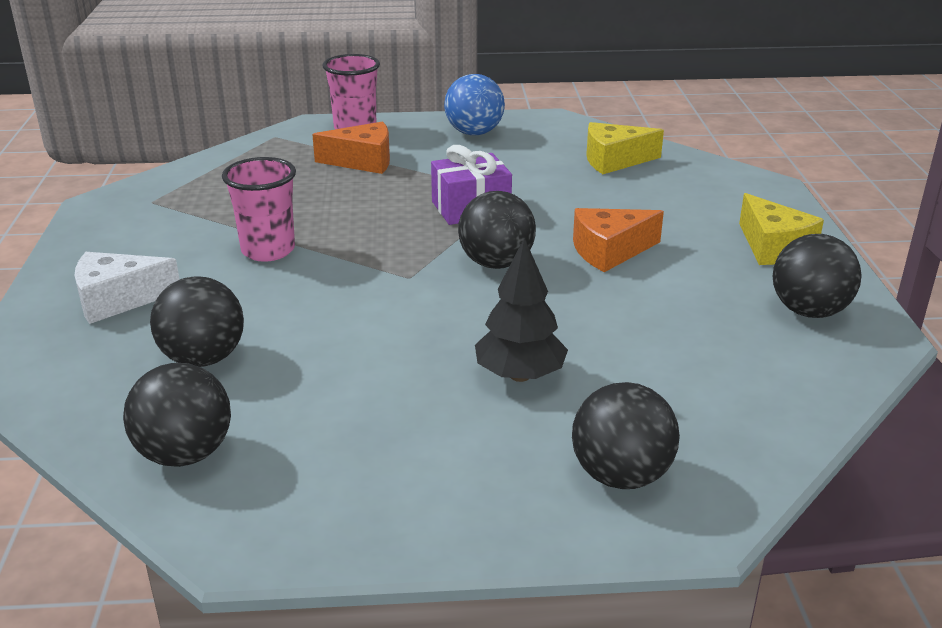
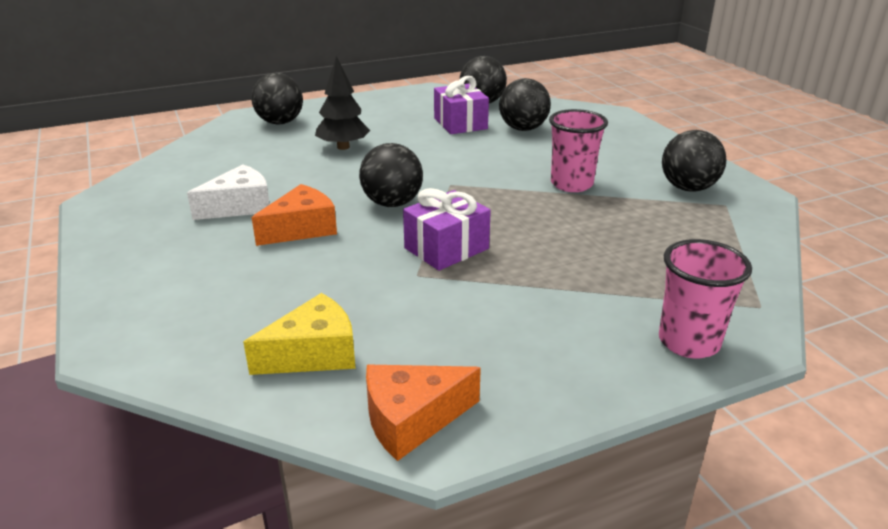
camera: 160 degrees right, 0 degrees up
(118, 300) = (616, 143): white cheese -> white cheese (239, 206)
(289, 395) = (460, 123): none -> purple gift
(363, 161) = (611, 287): orange cheese -> orange cheese (412, 419)
(474, 133) = (529, 371): blue ball -> none
(773, 247) = (146, 259): yellow cheese -> none
(809, 311) = (143, 208): black ball -> black ball (688, 188)

